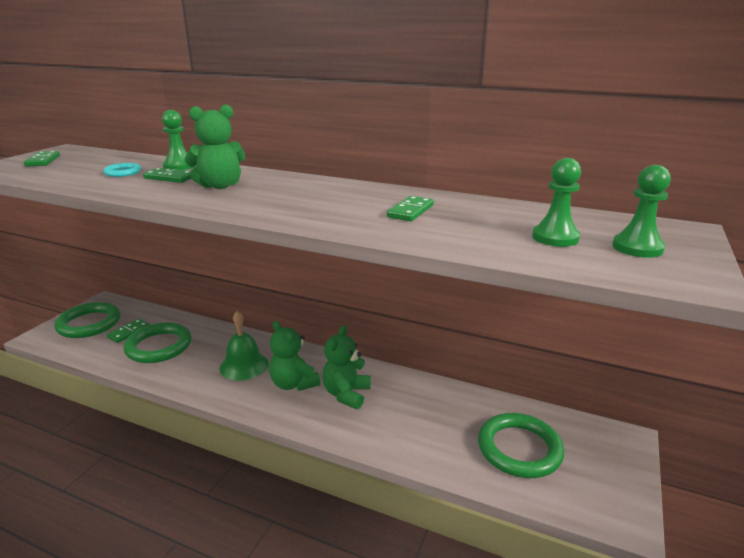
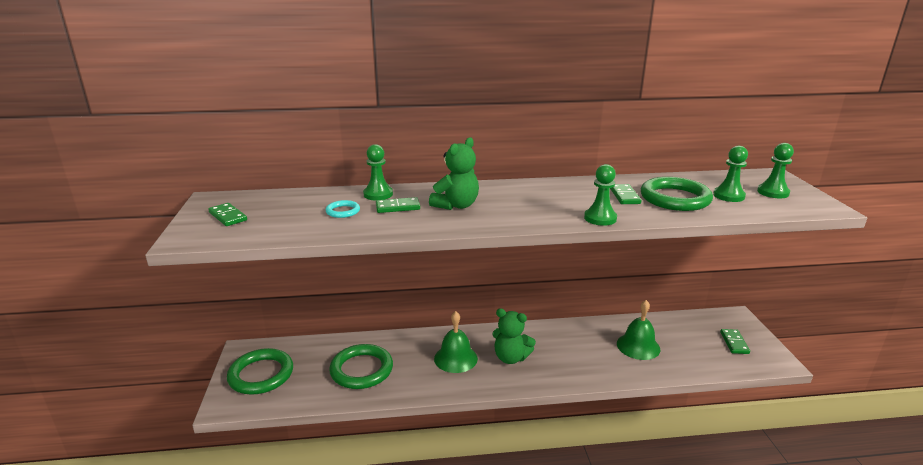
camera: 30 degrees left, 0 degrees up
(129, 332) = (314, 368): green domino -> green domino (734, 343)
(331, 224) = (600, 218): none -> green pawn
(346, 394) = (556, 351): green teddy bear -> none
(445, 424) = (638, 346): none -> green bell
(519, 449) = (693, 344): green ring -> green ring (675, 198)

